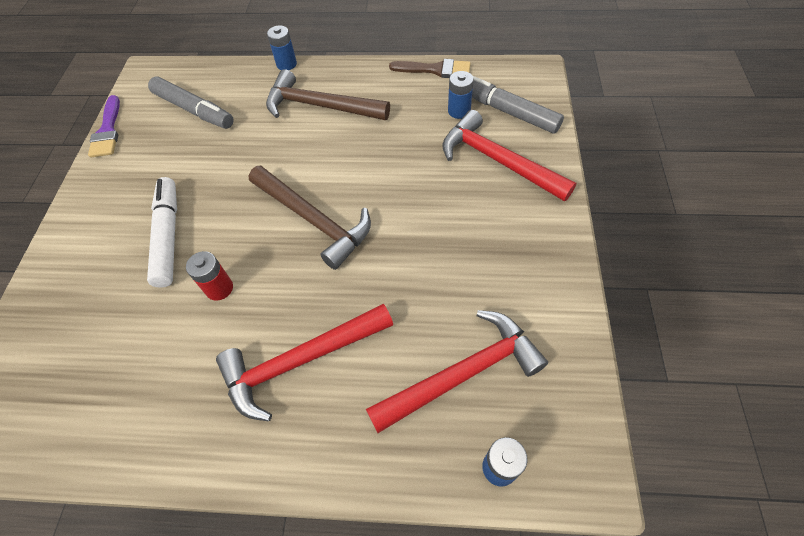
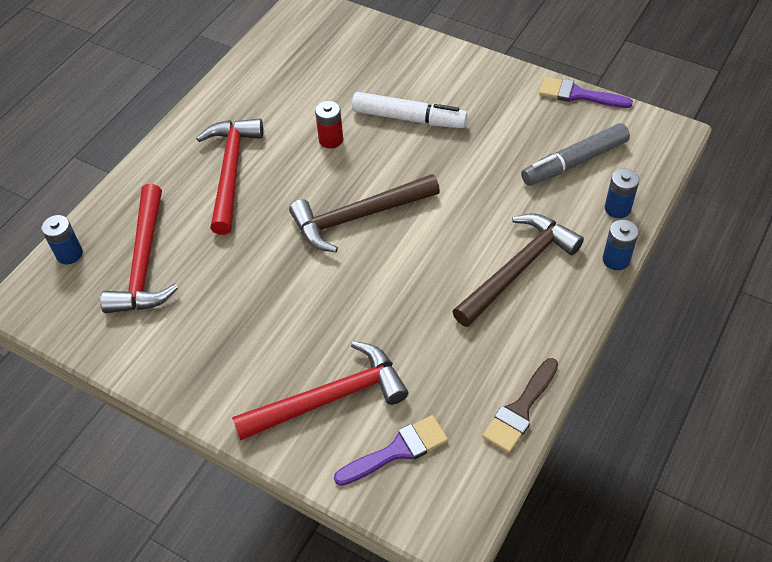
camera: 115 degrees right, 5 degrees down
(459, 111) = (429, 399): blue battery -> blue battery (617, 208)
(508, 111) = (397, 451): grey marker -> purple brush

